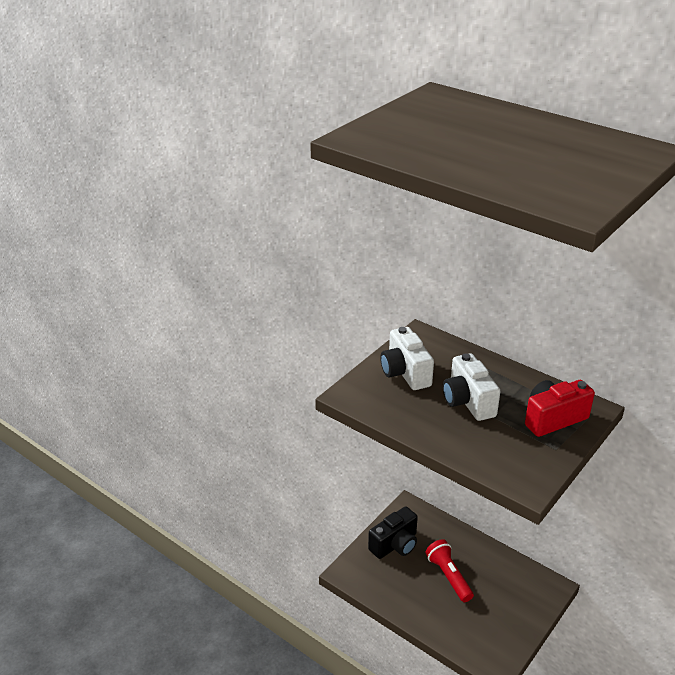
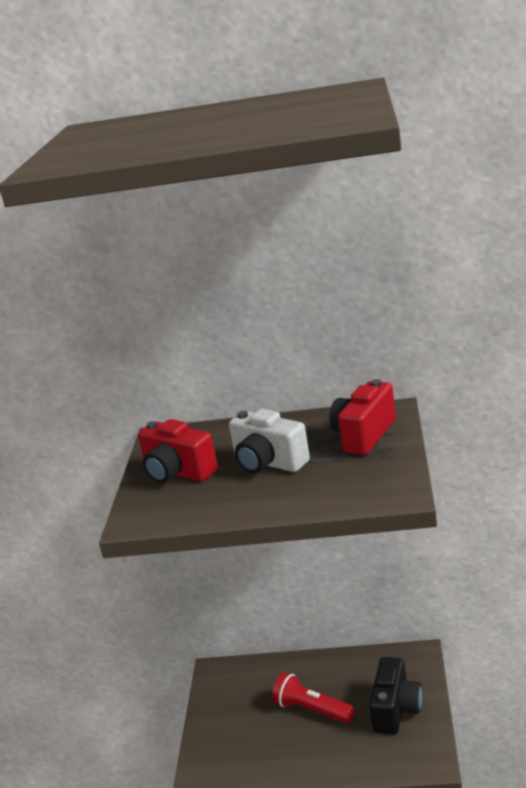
camera: 30 degrees left, 10 degrees down
(395, 544) = (231, 715): black camera -> black camera (396, 710)
(405, 373) = (178, 472): white camera -> red camera

